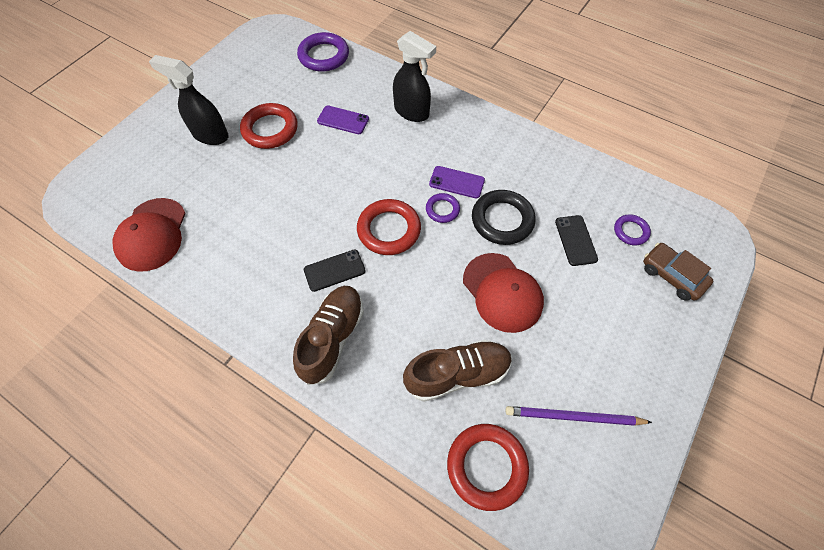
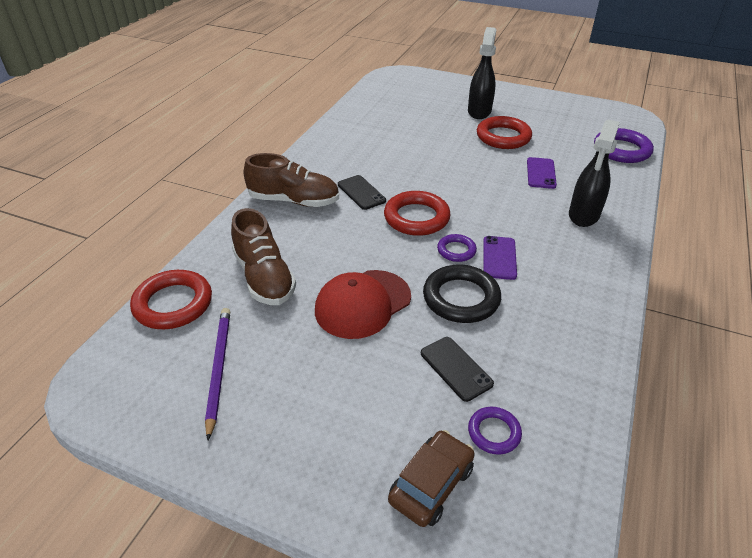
camera: 80 degrees right, 20 degrees down
(152, 234) = (371, 107): red cap -> none
(575, 240) = (456, 368): black phone -> black phone turned 75 degrees clockwise

